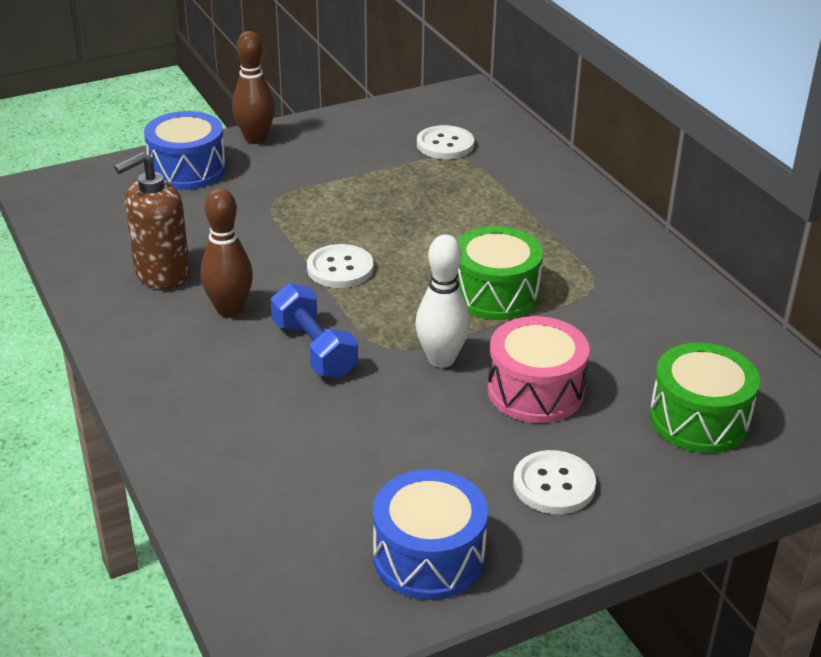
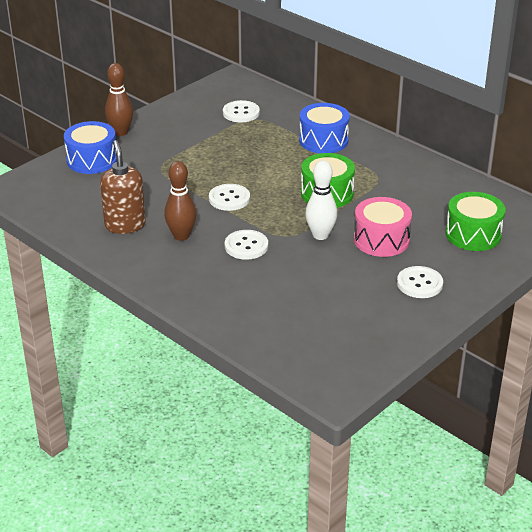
camera: 20 degrees left, 0 degrees up
(162, 274) = (125, 225): brown soap dispenser -> brown soap dispenser turned 135 degrees clockwise
(314, 349) = (246, 246): blue dumbbell -> white button
(429, 557) = (378, 333): blue drum -> blue drum (323, 140)

